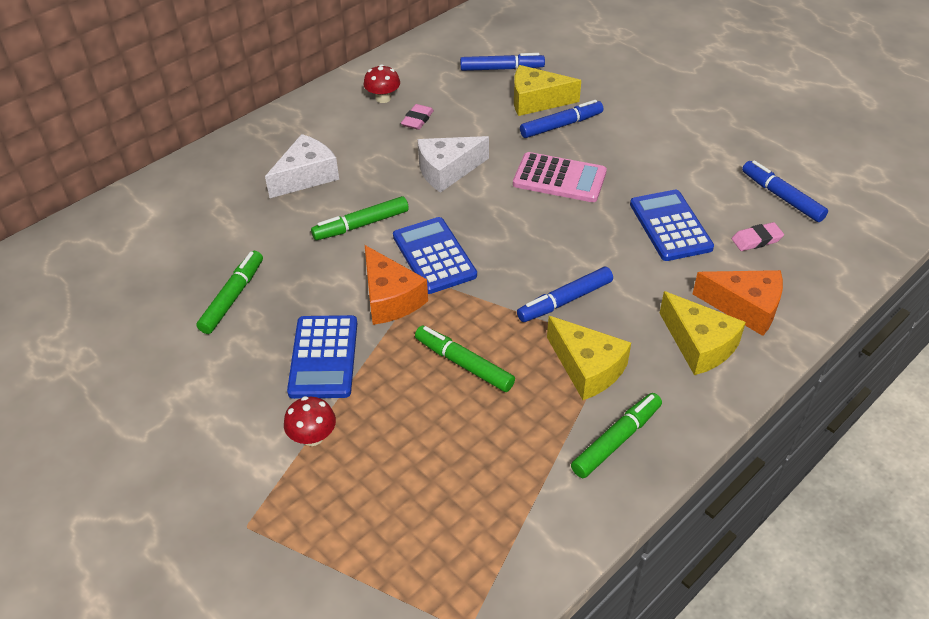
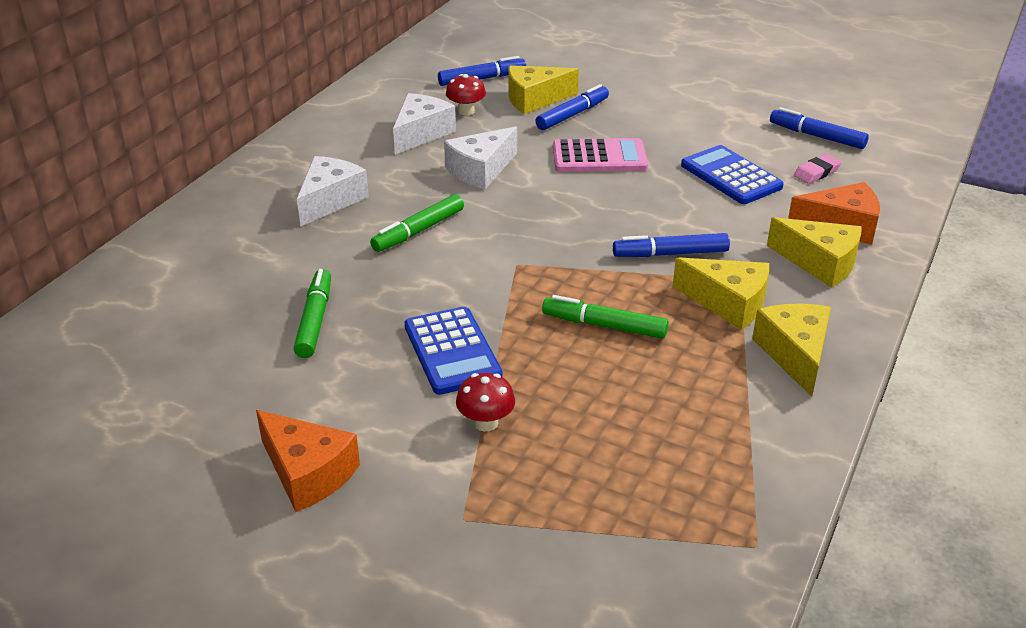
camera: 20 degrees left, 10 degrees down
(383, 98) = (372, 121): red mushroom -> red mushroom (466, 111)
(390, 298) = (491, 287): orange cheese -> orange cheese (307, 473)
(417, 120) = (421, 133): pink eraser -> white cheese
(434, 256) = (514, 243): blue calculator -> none
(565, 301) = (670, 254): blue marker -> blue marker turned 45 degrees clockwise
(616, 440) = (795, 354): green marker -> yellow cheese

